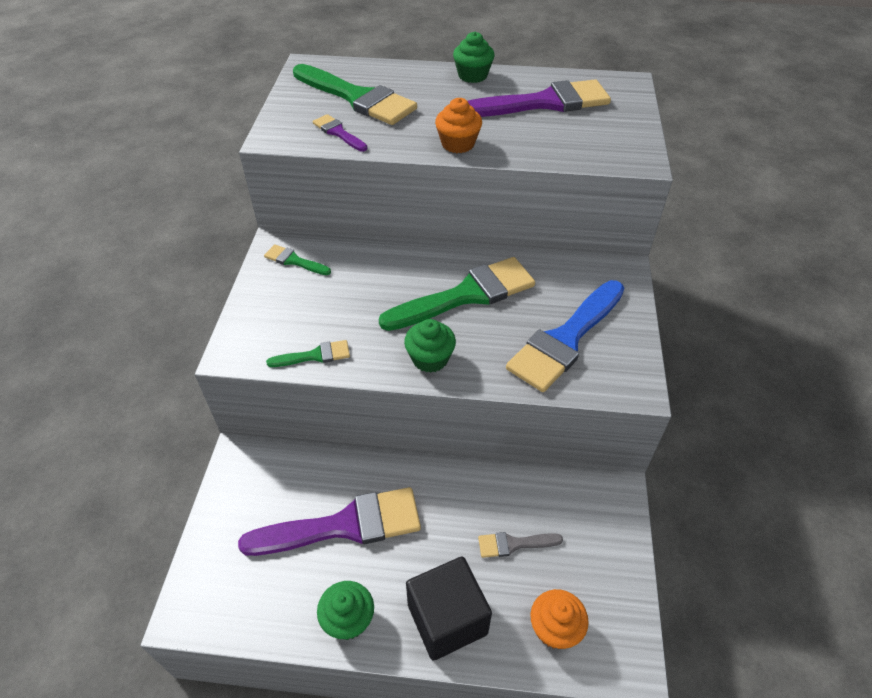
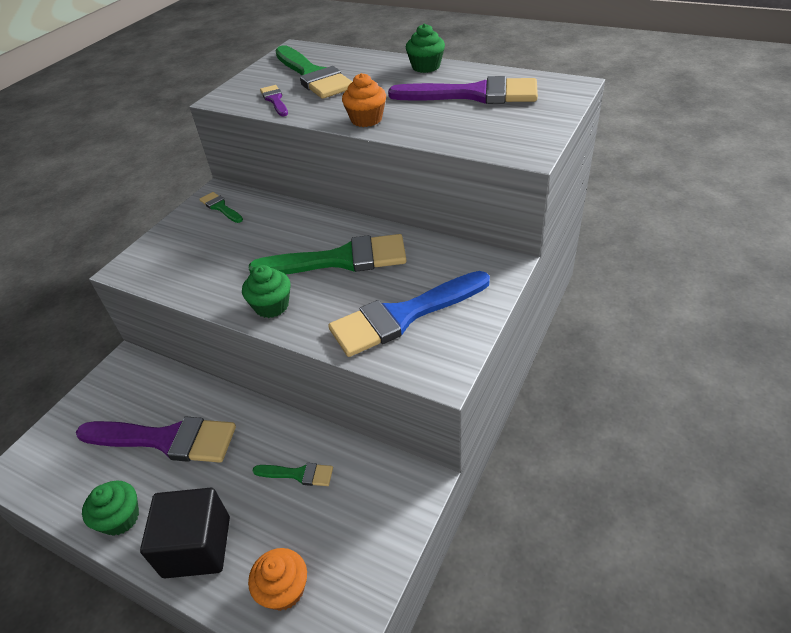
camera: 25 degrees right, 5 degrees down
(315, 355) = (183, 283): green brush -> green brush (298, 474)
(514, 544) = (294, 500): grey brush -> none

